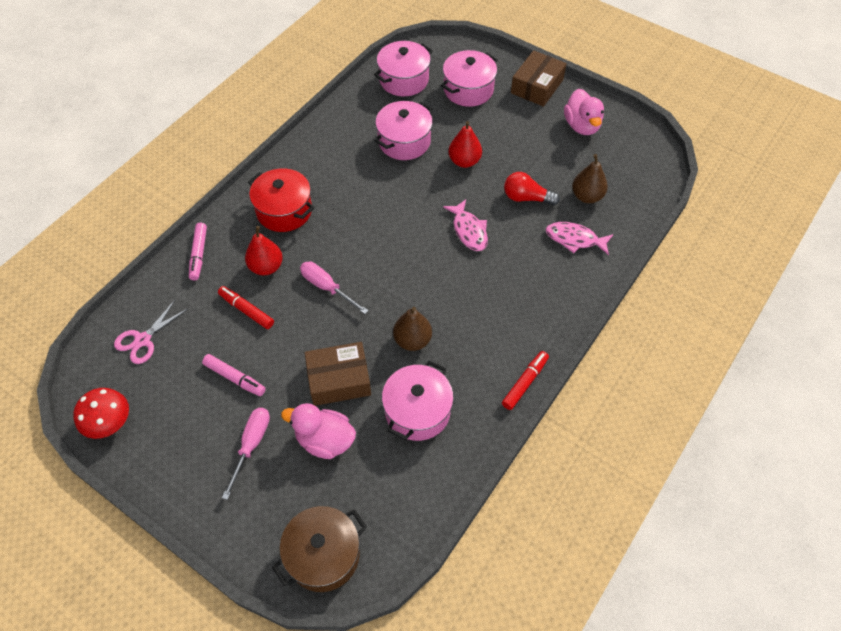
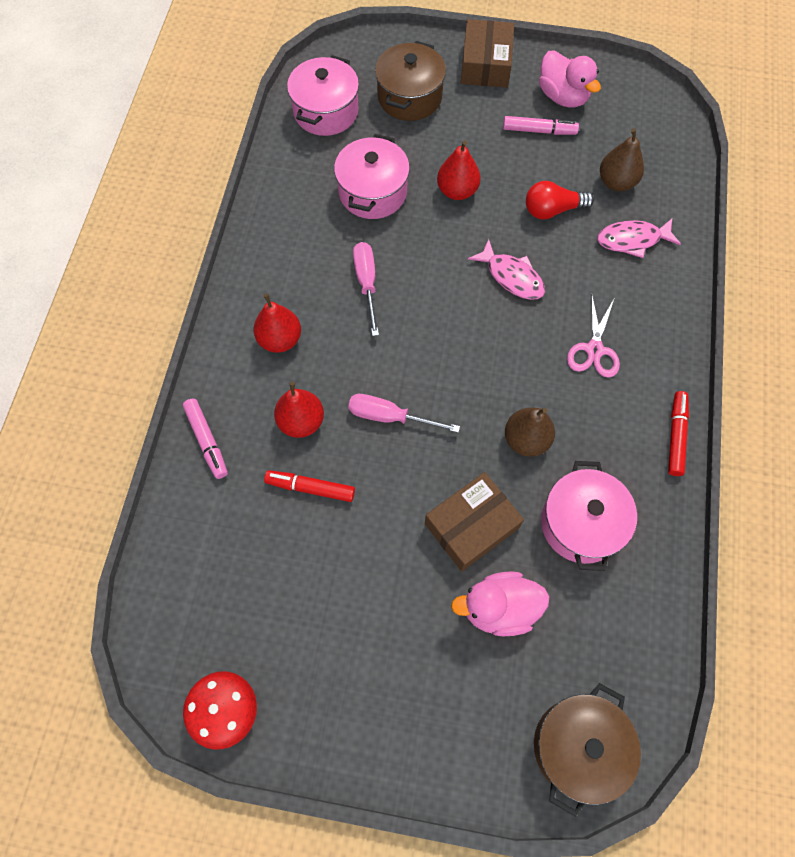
camera: 25 degrees left, 10 degrees up
(143, 340) = (203, 584): pink scissors -> pink scissors (594, 350)
(235, 378) = (348, 580): pink marker -> pink marker (539, 130)
(251, 445) = (418, 655): pink screwdriver -> pink screwdriver (366, 283)
(284, 211) = (280, 339): red pot -> red pear
(468, 90) = (409, 97): pink pot -> brown pot

